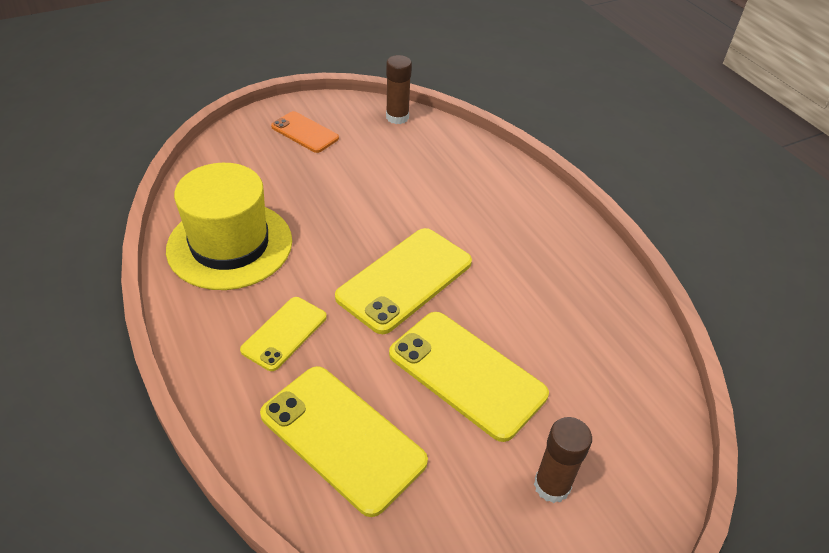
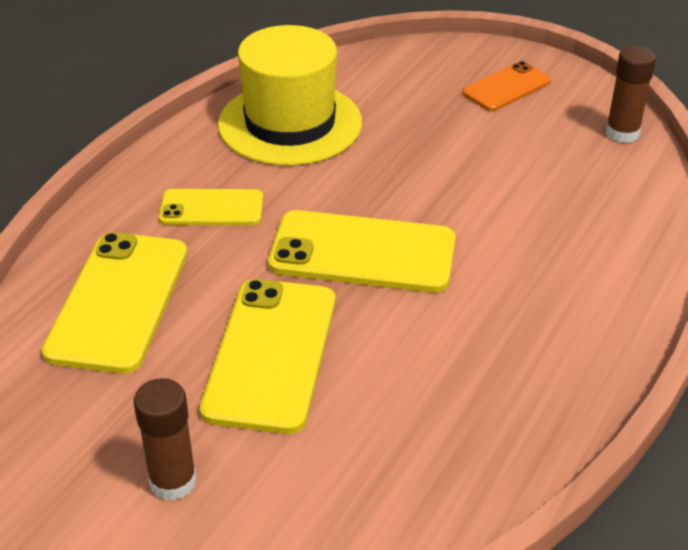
camera: 60 degrees right, 5 degrees down
(305, 132) = (506, 87): orange phone -> orange phone turned 45 degrees clockwise

